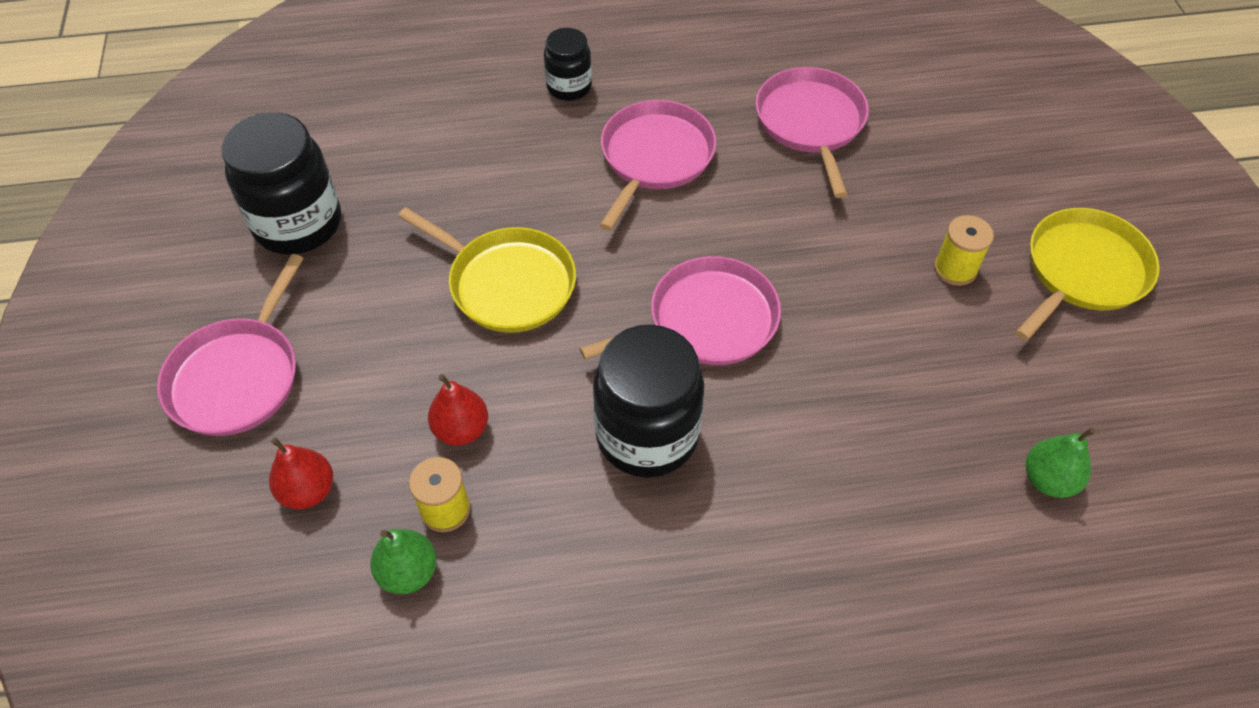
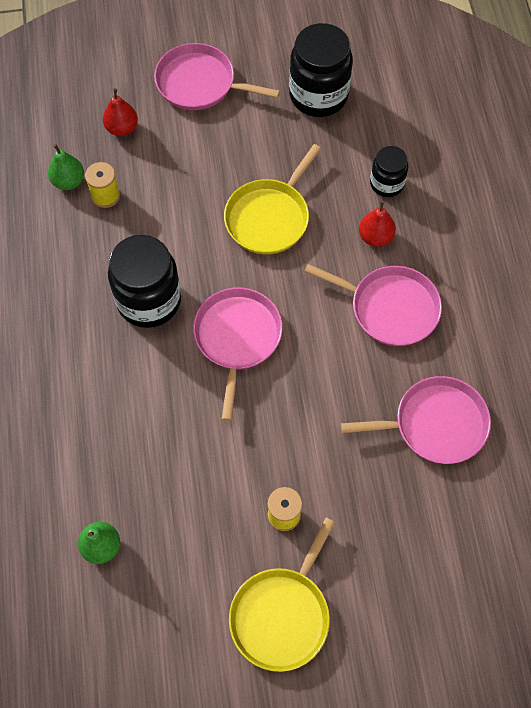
camera: 90 degrees right, 10 degrees up
(461, 429) = (158, 199): red pear -> red pear (375, 237)
(569, 87) = (462, 248): black jar -> black jar (386, 184)
(706, 321) = (237, 338): pink pan -> pink pan turned 150 degrees counterclockwise
(1082, 271) = (282, 615): yellow pan -> yellow pan turned 75 degrees clockwise

